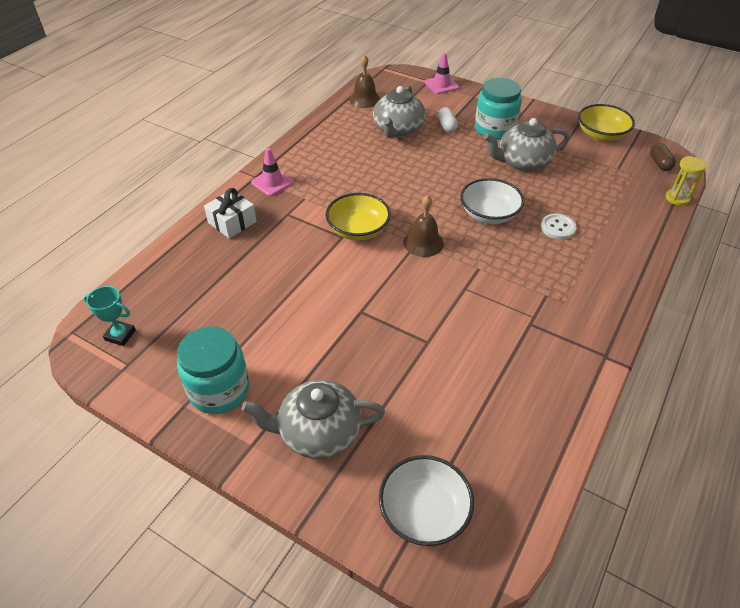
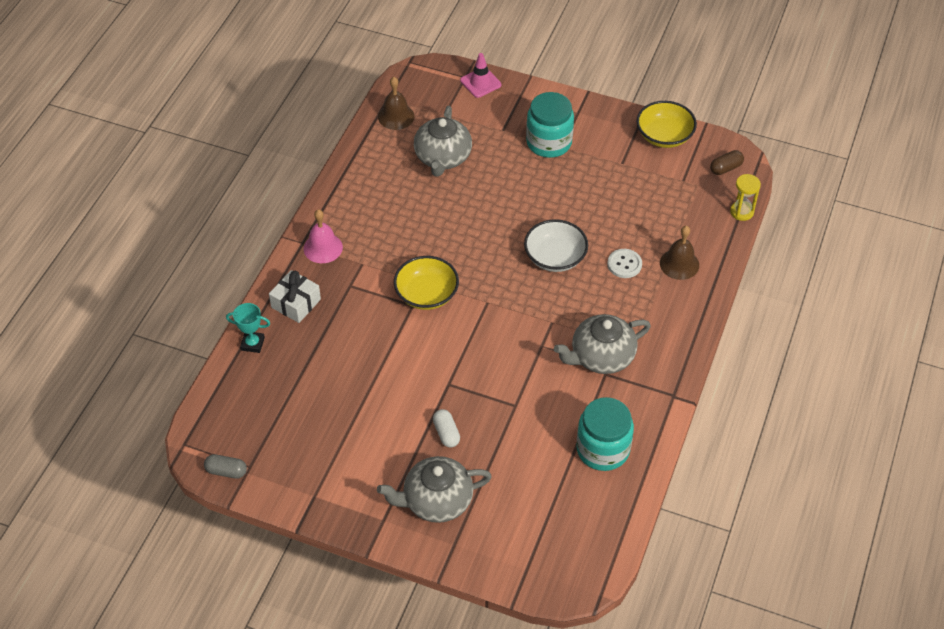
camera: 10 degrees left, 5 degrees up
(102, 365) = (226, 471): none -> grey capsule
(120, 335) = (231, 440): turquoise trophy -> turquoise trophy (252, 344)
(219, 390) = (340, 477): turquoise jar -> turquoise jar (602, 449)
(272, 182) = (323, 248): pink traffic cone -> pink bell
(423, 242) = (494, 300): brown bell -> brown bell (679, 264)
(424, 511) = (535, 549): white bowl -> none
(446, 126) = (495, 145): white capsule -> white capsule (446, 433)
(522, 162) = (583, 185): grey teapot -> grey teapot (601, 357)
(660, 163) = (725, 168): brown capsule -> brown capsule turned 75 degrees clockwise

